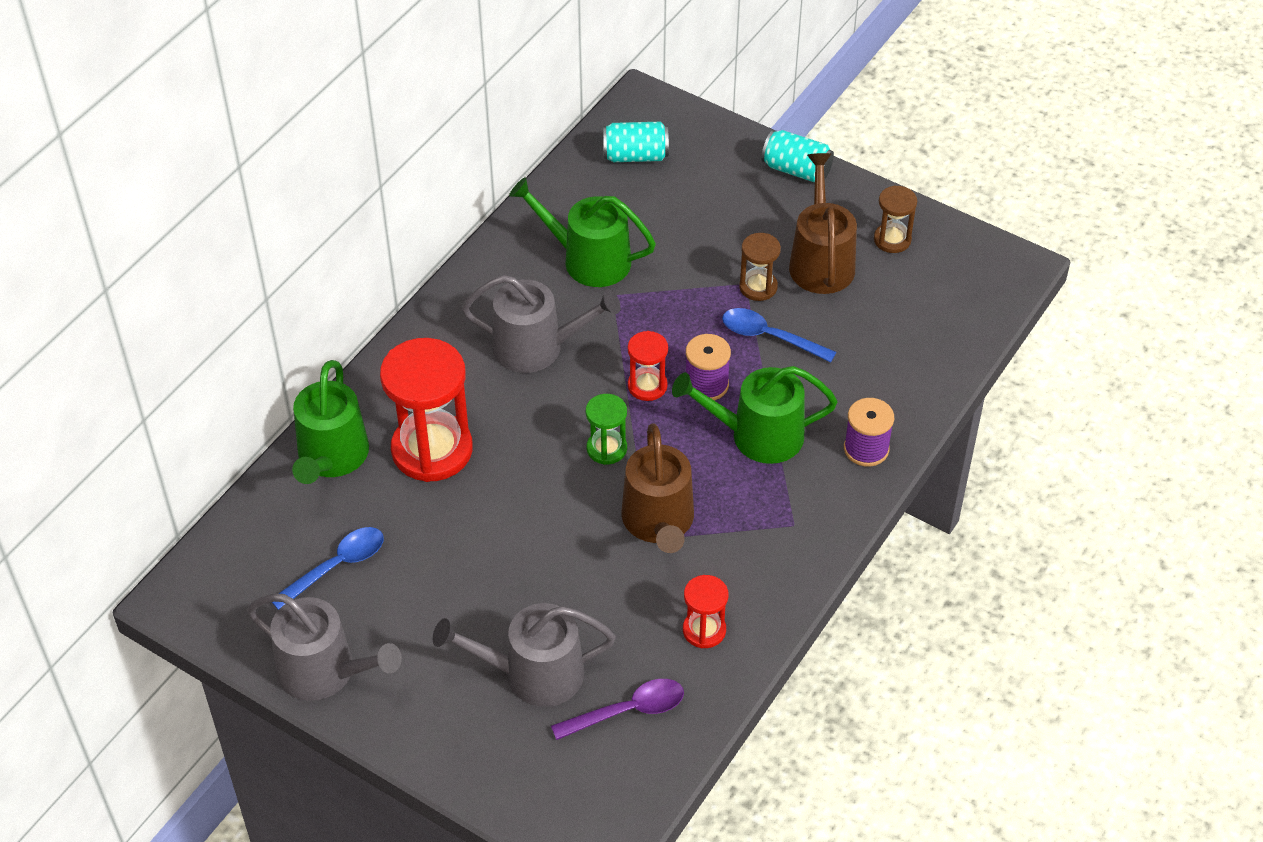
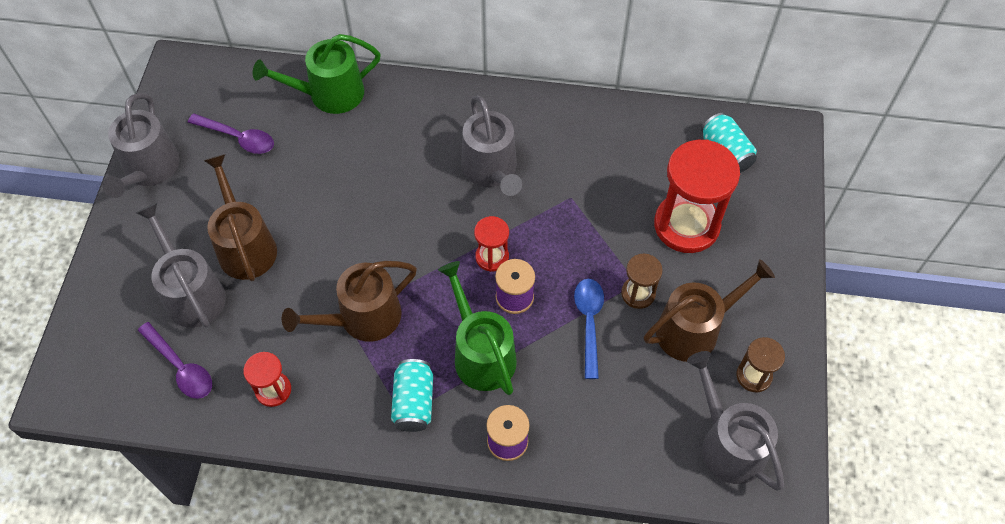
camera: 65 degrees right, 10 degrees up
(336, 566) = (238, 138): blue spoon -> purple spoon
(432, 450) = (363, 148): red hourglass -> red hourglass (686, 225)
(499, 603) = (245, 246): none -> brown watering can
(588, 260) = (597, 167): green watering can -> none
(606, 448) = (417, 255): green hourglass -> none
(796, 169) = (787, 271): turquoise can -> turquoise can (414, 402)
(950, 286) = (728, 444): none -> grey watering can

